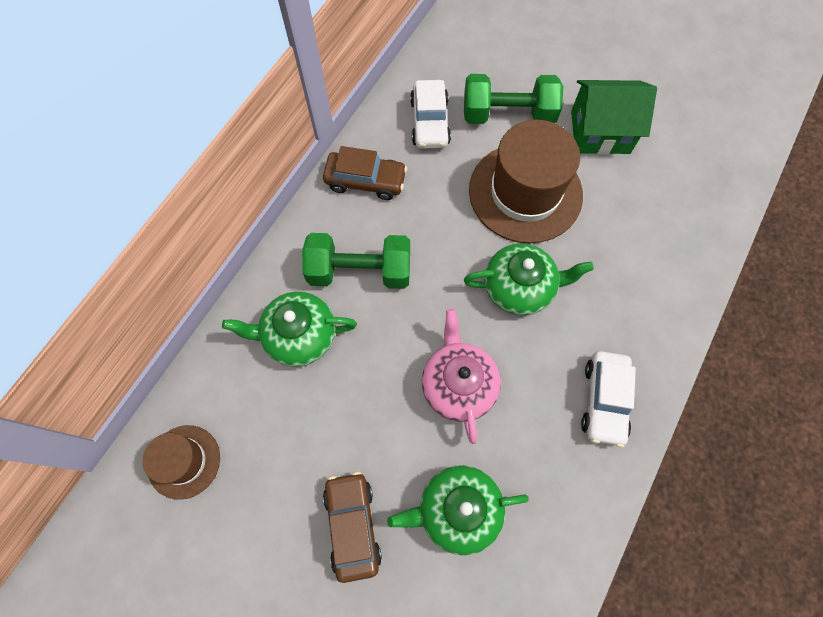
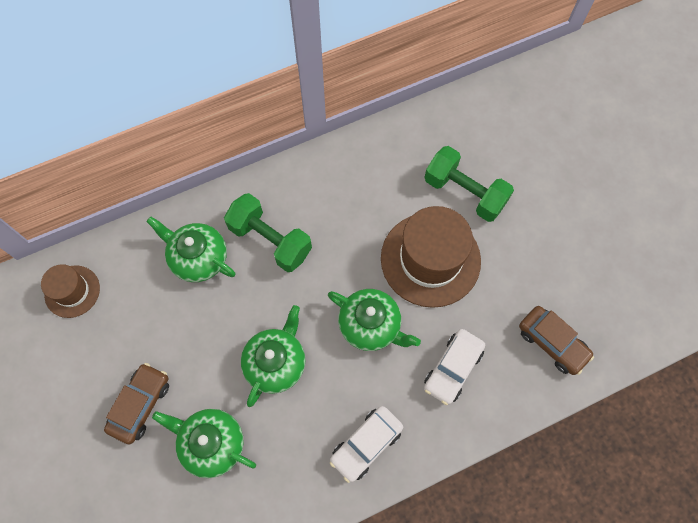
camera: 35 degrees right, 0 degrees up
(365, 181) = (323, 178): brown car -> brown car (552, 343)
(430, 122) = (402, 162): white car -> white car (452, 368)
(458, 384) = (276, 363): pink teapot -> green teapot
(600, 132) = (525, 250): green house -> none

